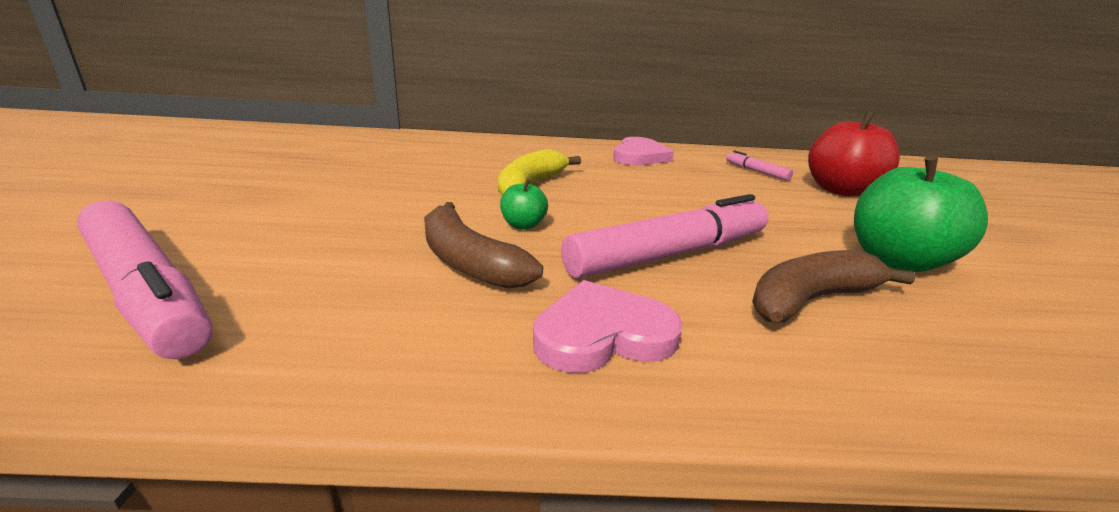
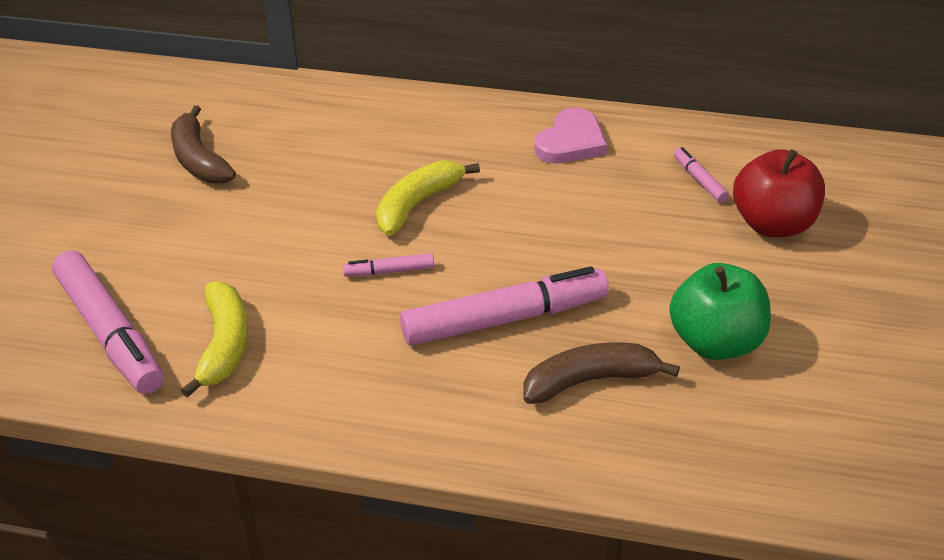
camera: 15 degrees right, 15 degrees up
(324, 295) = (224, 345): none -> yellow banana
(468, 262) = (331, 317): brown banana -> brown banana (199, 159)
(523, 225) = (389, 271): green apple -> pink marker
(603, 334) = (407, 398): pink heart -> none

